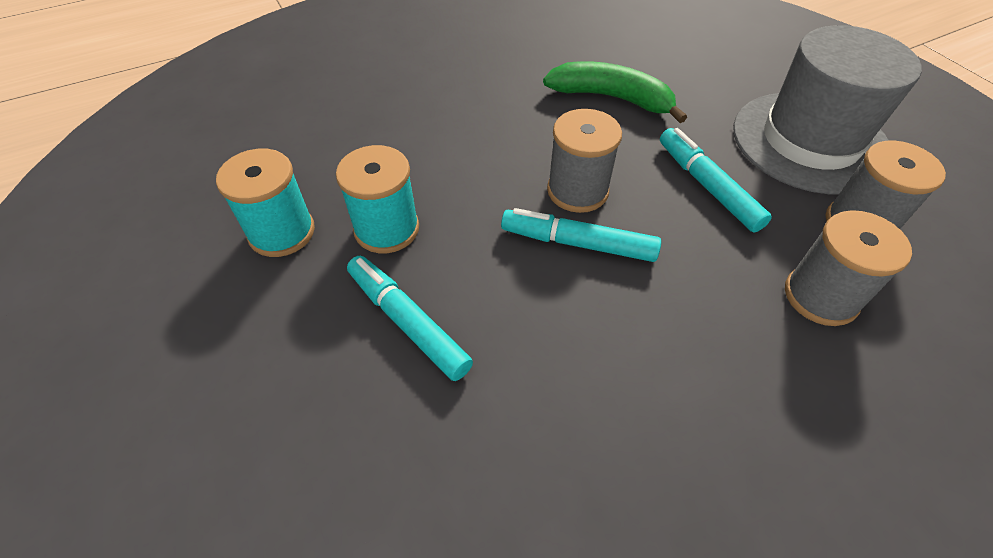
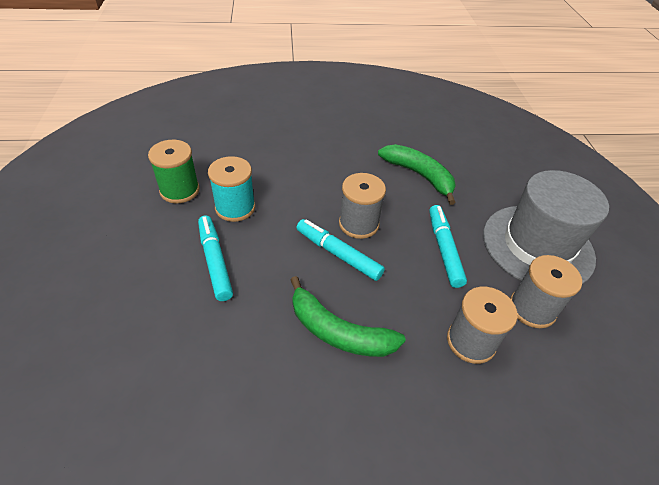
camera: 20 degrees right, 5 degrees down
(282, 232) = (179, 190): turquoise spool -> green spool
(650, 355) = (338, 331): none -> green banana

